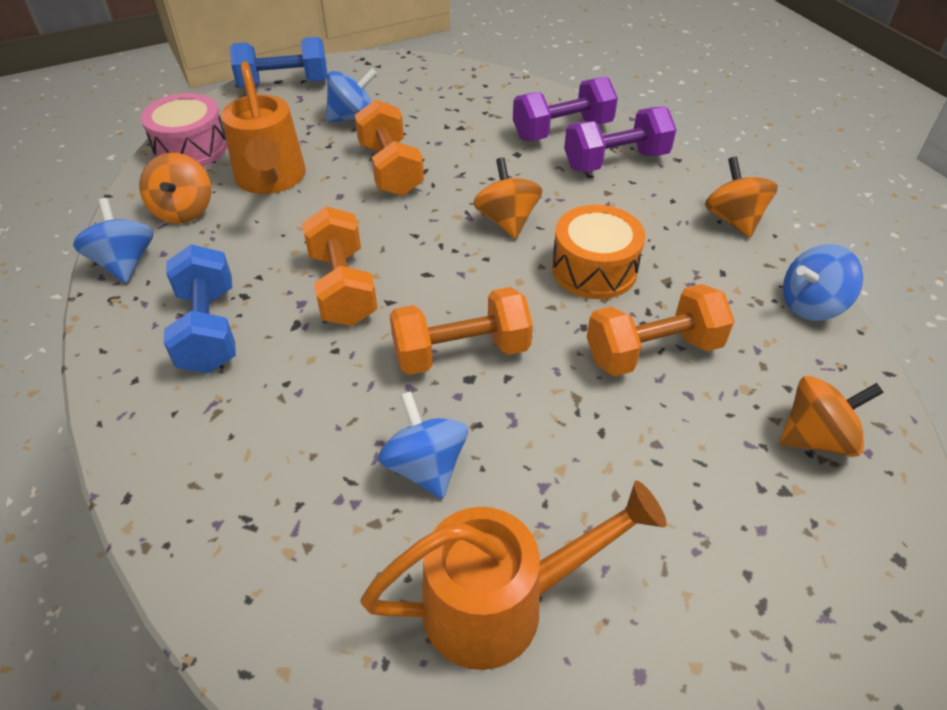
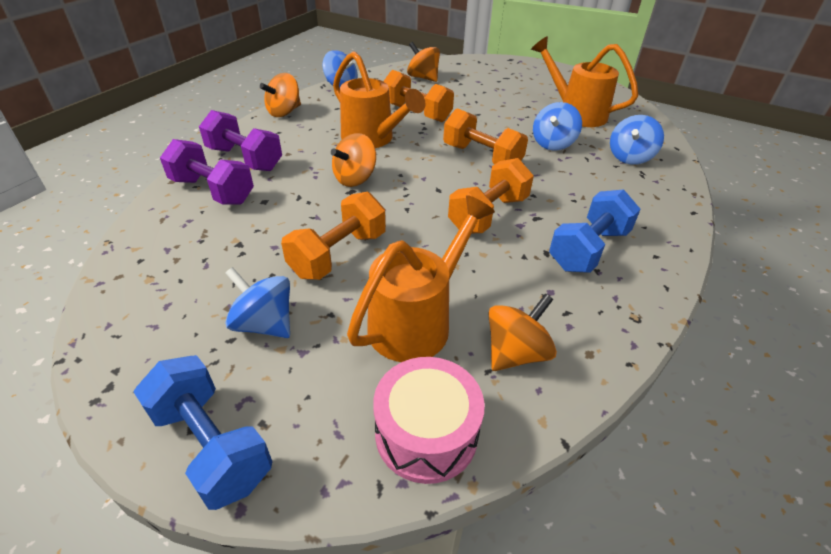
camera: 125 degrees left, 5 degrees down
(124, 263) = (606, 341): blue spinning top -> blue spinning top (630, 157)
(594, 269) = (372, 139): orange drum -> orange watering can

